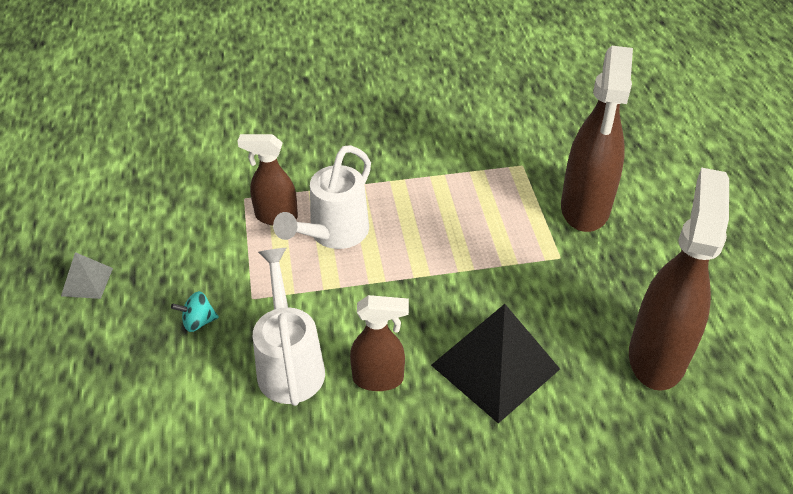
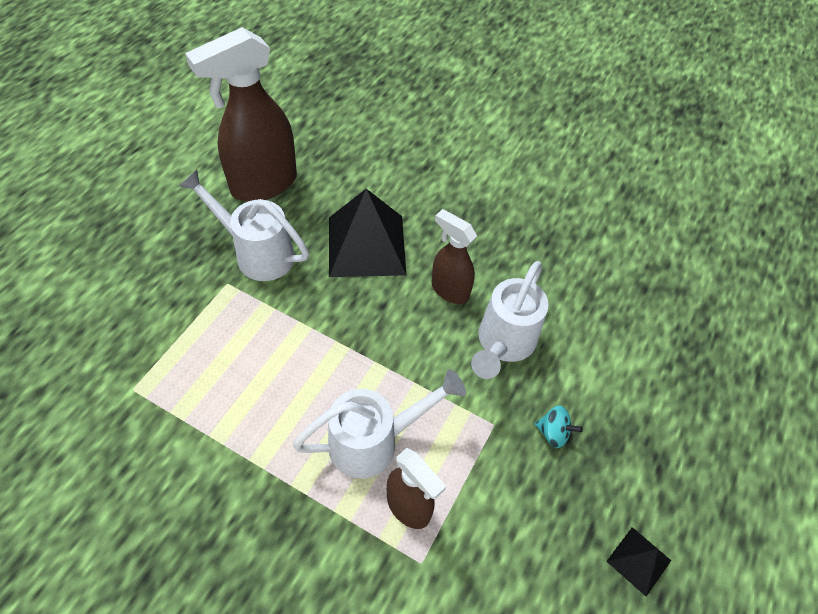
camera: 145 degrees left, 10 degrees up
(87, 281) = (639, 561): grey pyramid -> black pyramid
(573, 293) = (256, 252): none -> white watering can
(585, 209) = (151, 306): brown spray bottle -> none

